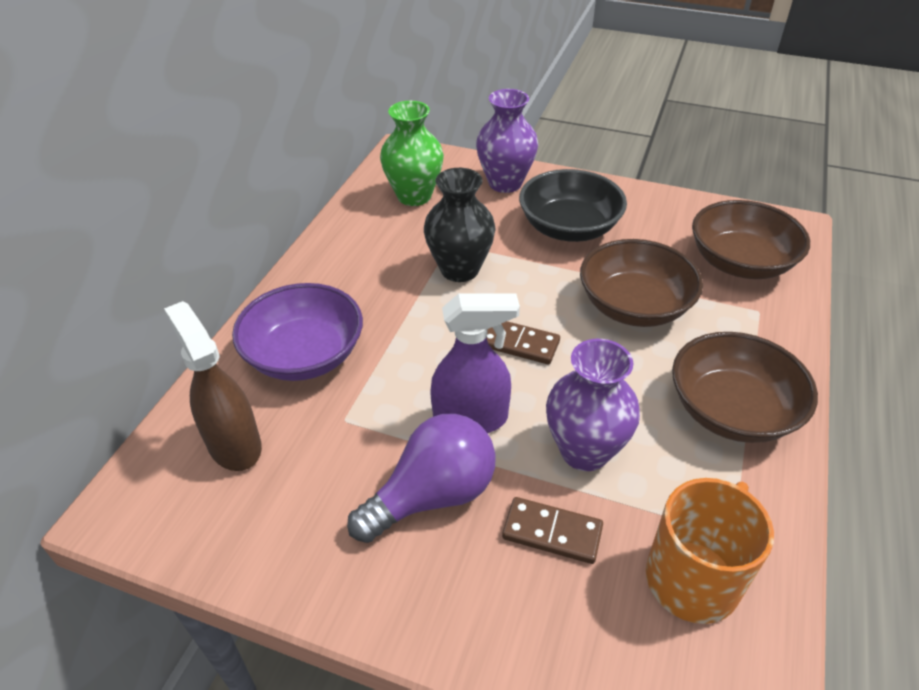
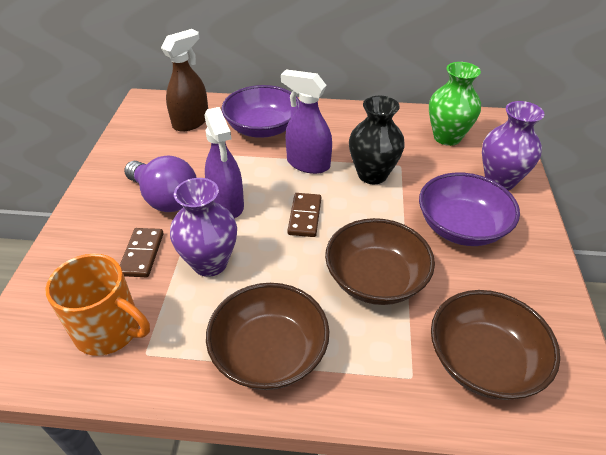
camera: 75 degrees right, 0 degrees up
(414, 322) = (308, 164): none -> purple spray bottle
(569, 228) = (461, 227): black bowl -> purple bowl

